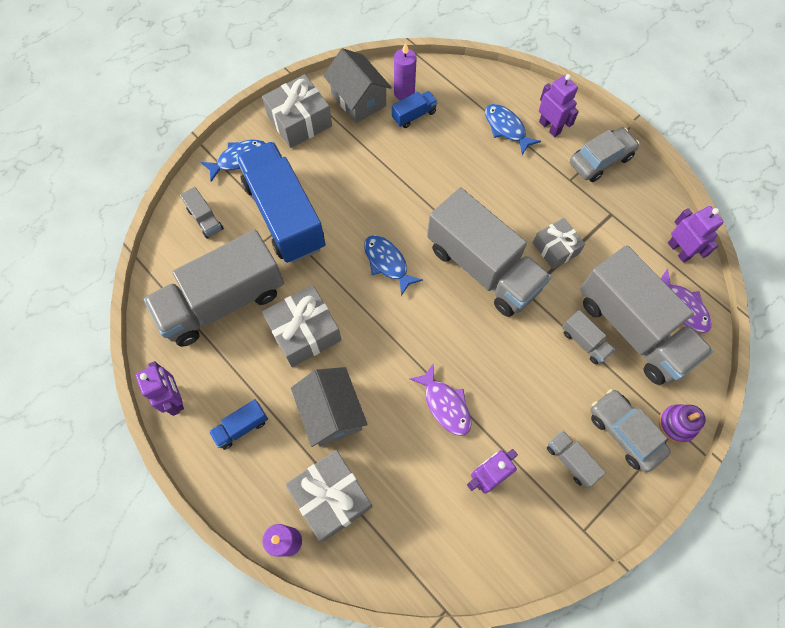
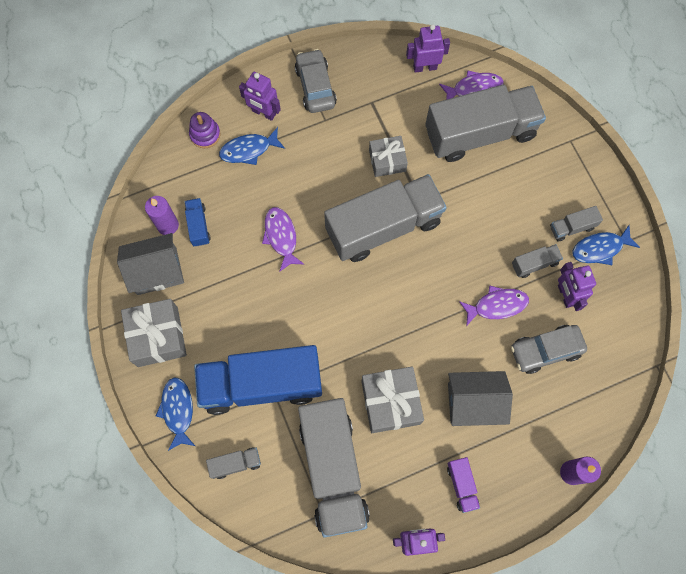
camera: 70 degrees left, 5 degrees up
(241, 427) = (462, 485): blue truck -> purple truck
(331, 497) = (546, 425): grey gift -> none
(387, 262) = (348, 306): blue fish -> blue fish (600, 248)
(432, 183) = (281, 237): none -> purple fish
(549, 127) = (263, 113): purple robot -> purple robot turned 135 degrees counterclockwise
(584, 342) = (479, 175): grey truck -> grey truck (534, 264)
(624, 432) = (562, 179): grey car -> grey car (545, 350)
(676, 424) = (567, 139): purple stacking toy -> purple stacking toy (205, 134)

